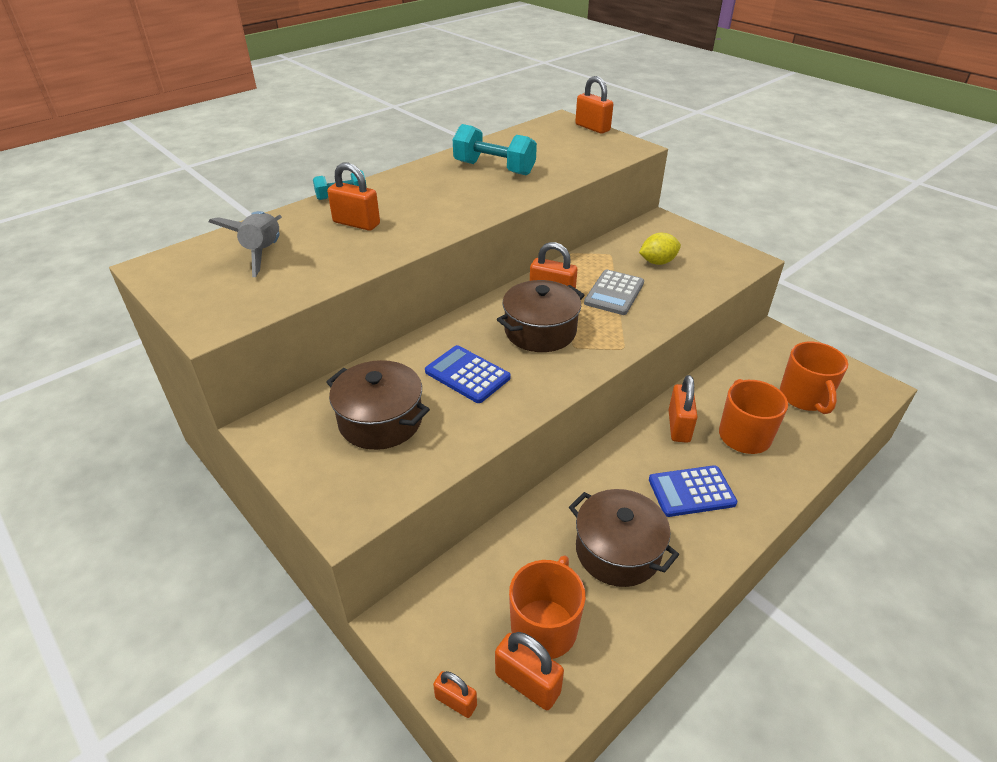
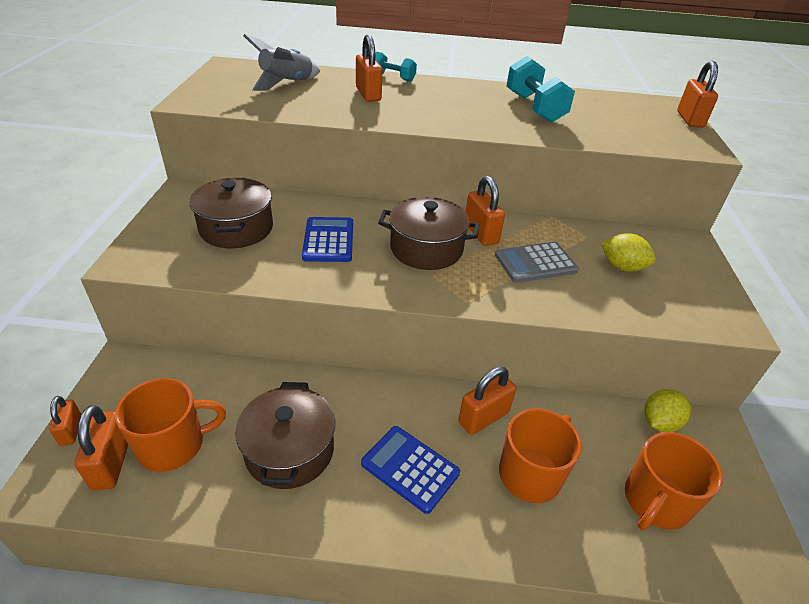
camera: 45 degrees right, 0 degrees up
(751, 353) = (659, 422): none -> yellow lemon

